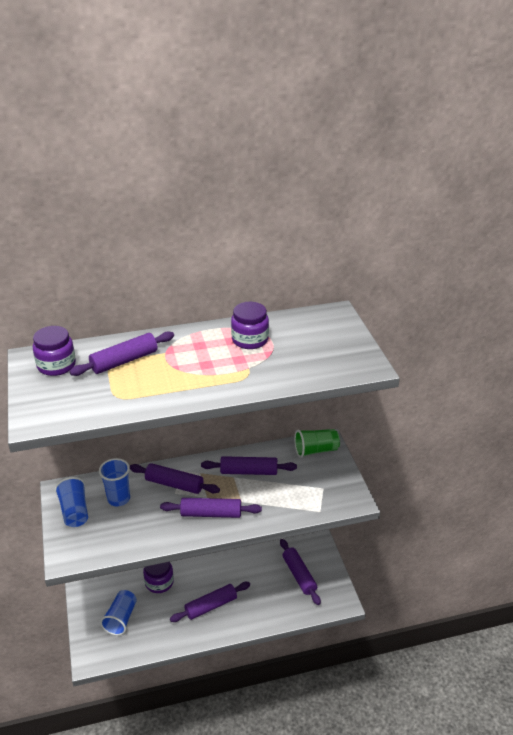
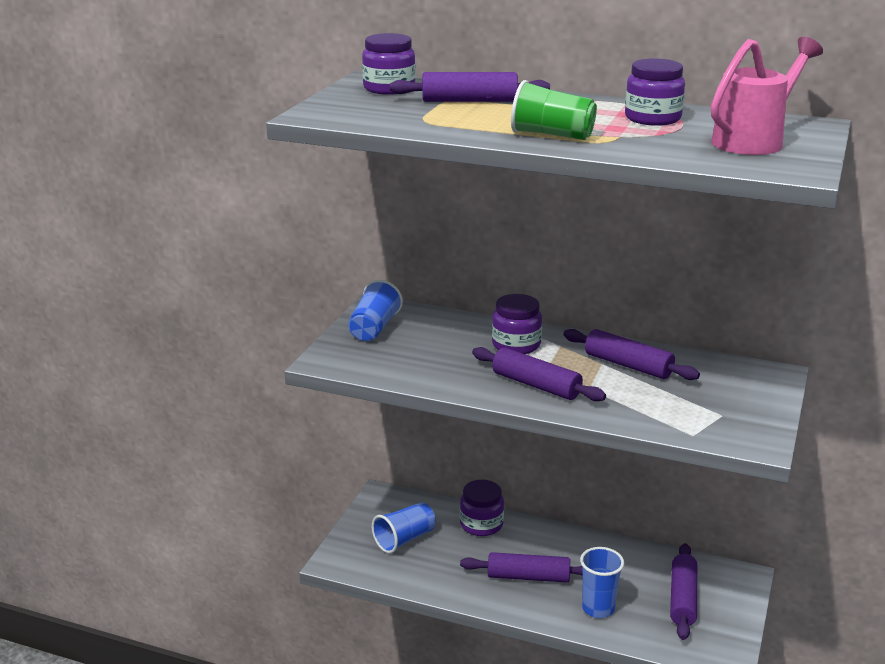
camera: 35 degrees right, 10 degrees down
(118, 499) = (435, 335): blue cup -> blue cup (598, 608)
(174, 484) = (516, 345): purple rolling pin -> purple jar
(315, 450) = (749, 376): green cup -> green cup (551, 135)
(322, 343) = (754, 140): none -> pink watering can

